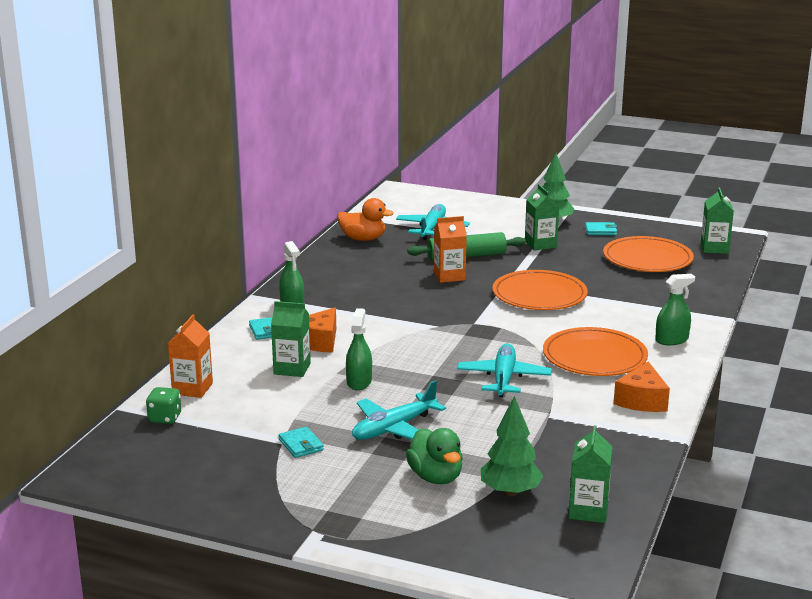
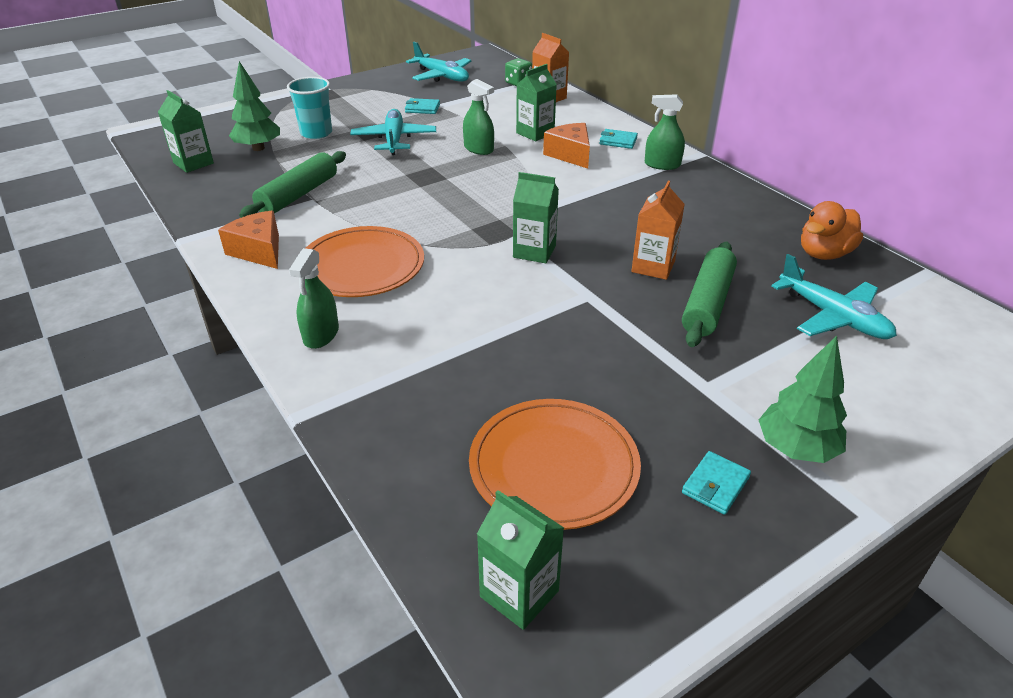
camera: 125 degrees right, 15 degrees up
(436, 477) = (316, 133): green duck -> turquoise cup
(504, 378) = (395, 205): turquoise plane -> turquoise plane (442, 76)
(539, 295) = (537, 302): orange plate -> none
(540, 244) = (702, 385): green carton -> green carton (534, 251)
(553, 425) = (298, 195): none -> green rolling pin

